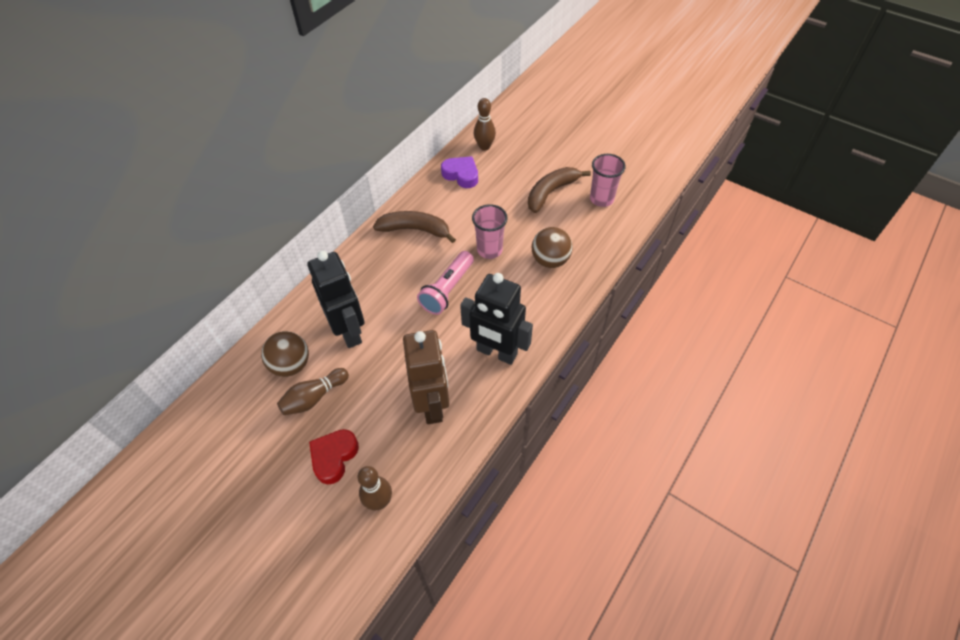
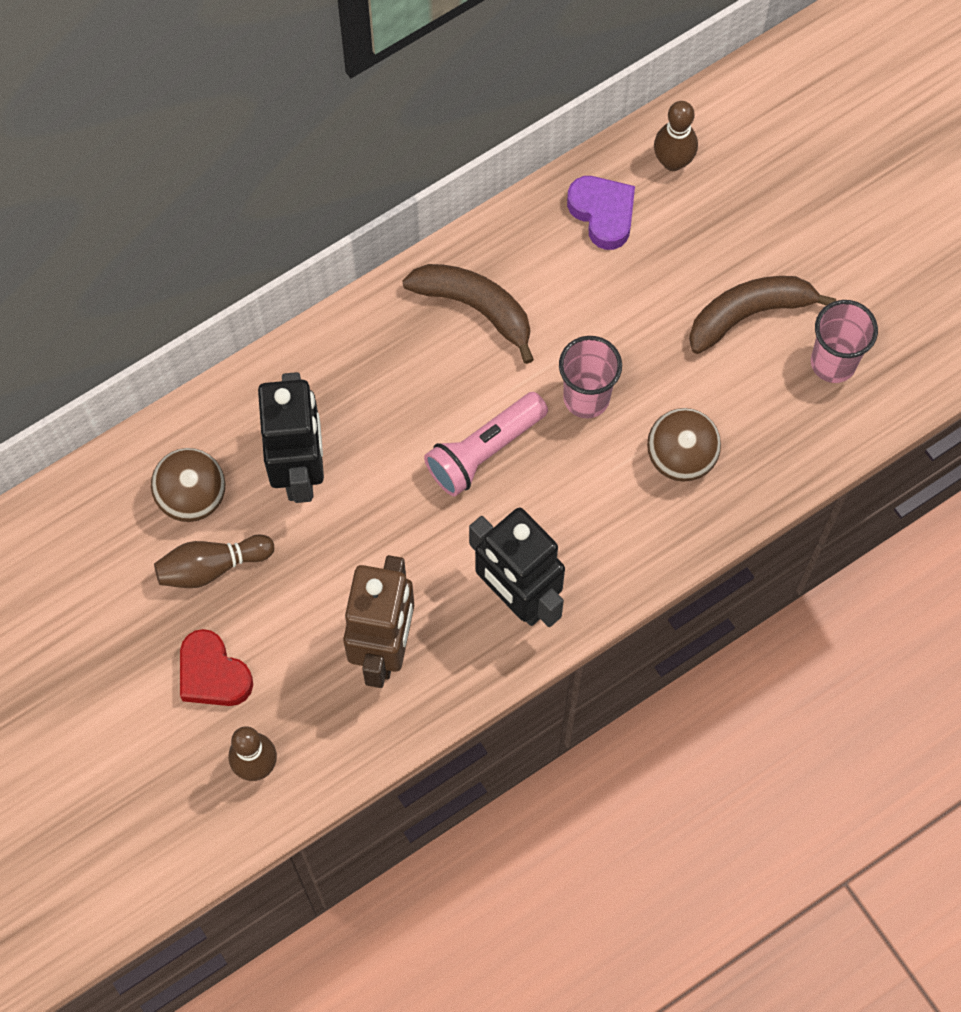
camera: 20 degrees right, 15 degrees up
(334, 457) = (213, 674): red heart -> red heart turned 90 degrees counterclockwise

